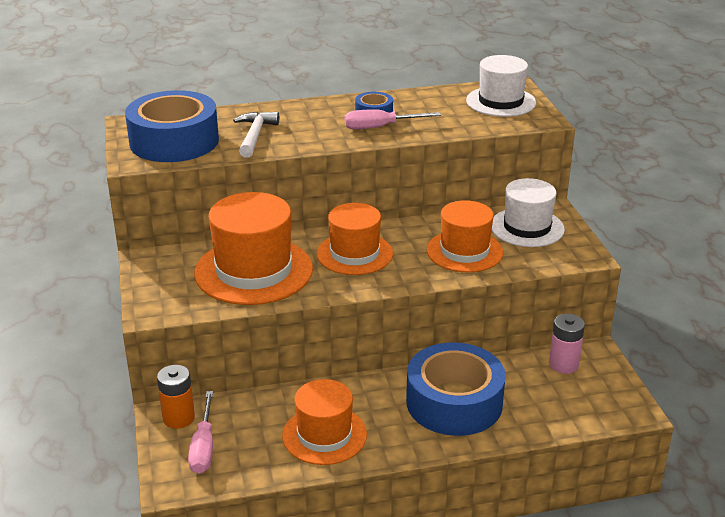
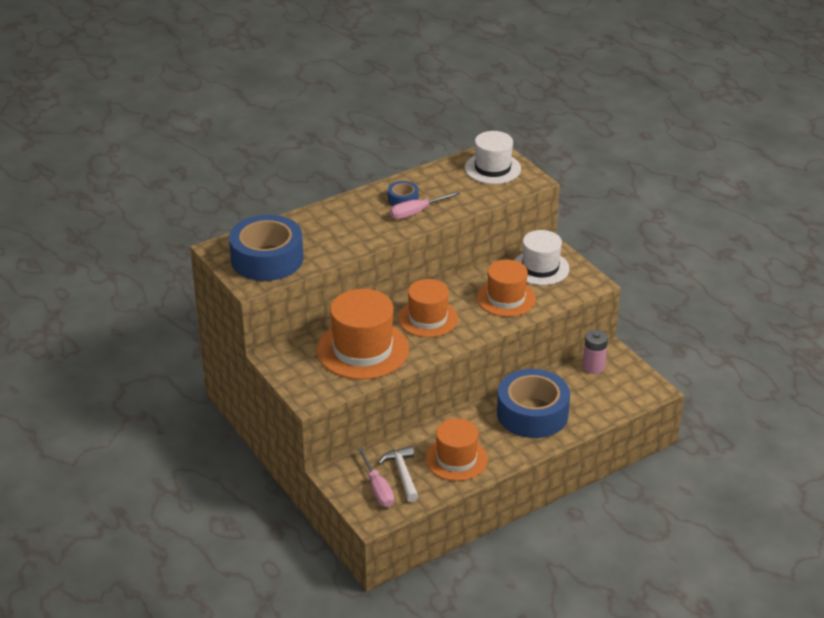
camera: 20 degrees left, 5 degrees up
(178, 418) = (345, 473): orange battery -> none
(255, 135) = (326, 240): white hammer -> white hammer (402, 473)

